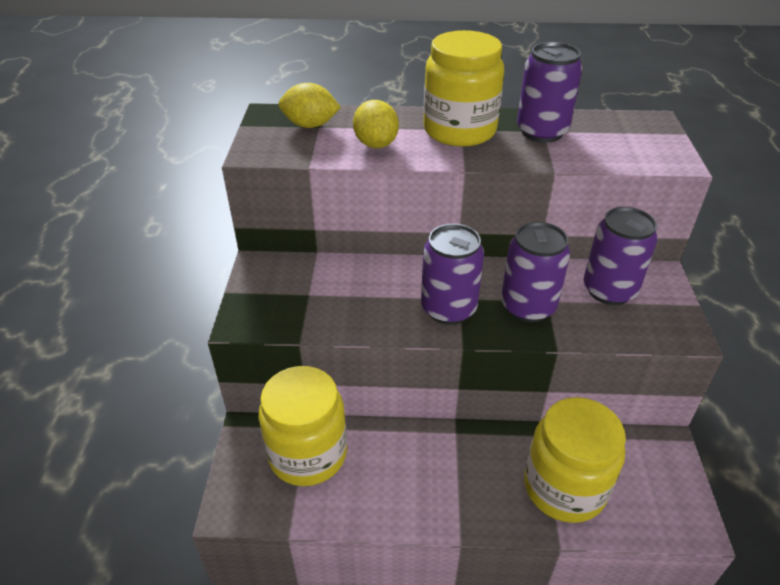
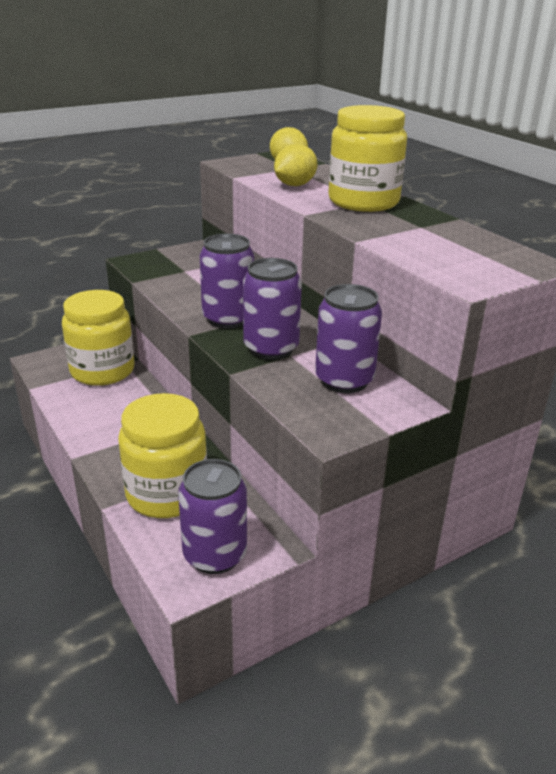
camera: 55 degrees right, 10 degrees down
(542, 132) = (417, 226): purple can -> purple can (215, 555)

